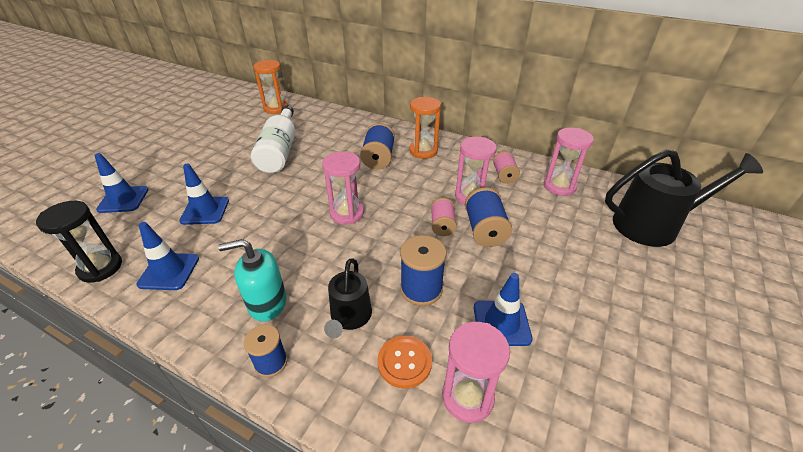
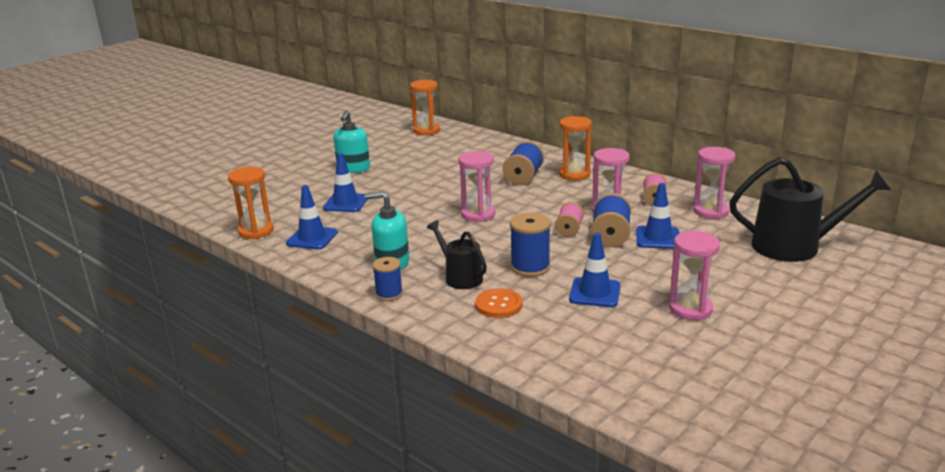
camera: 15 degrees right, 15 degrees down
(100, 268) = (256, 231): black hourglass -> orange hourglass
(123, 199) = (273, 190): blue traffic cone -> blue traffic cone (658, 238)
(209, 161) = (353, 169): none -> turquoise soap dispenser
(280, 151) = (423, 165): white bottle -> none
(349, 317) = (460, 277): black watering can -> black watering can turned 120 degrees clockwise
(467, 397) = (544, 327): pink hourglass -> pink hourglass (690, 309)

